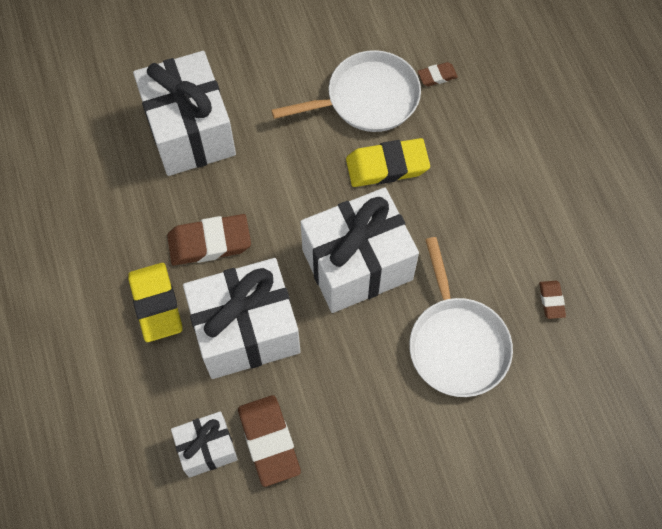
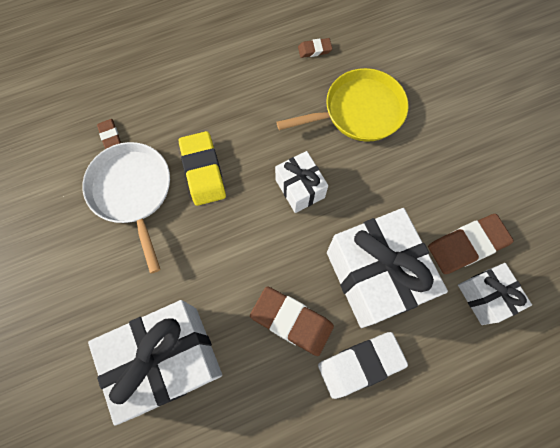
camera: 95 degrees left, 5 degrees up
(156, 304) = (360, 364): yellow eraser -> white eraser
(209, 243) = (292, 321): brown eraser -> brown eraser turned 45 degrees counterclockwise
(357, 264) = (300, 188): white gift -> white gift, size x0.53
(457, 344) = (359, 111): white pan -> yellow pan

